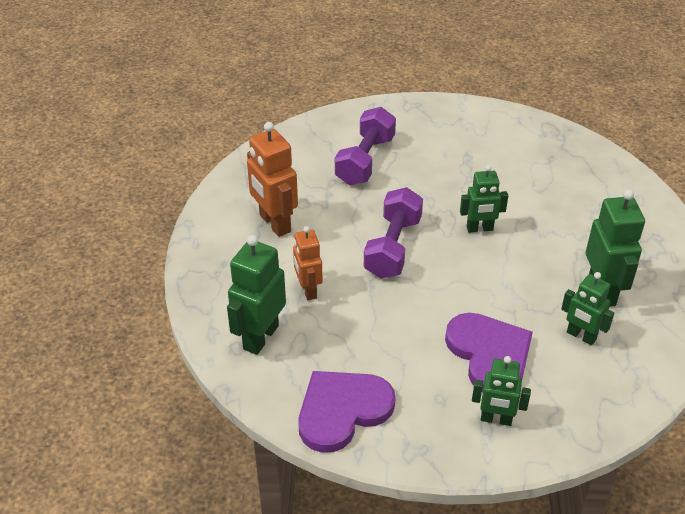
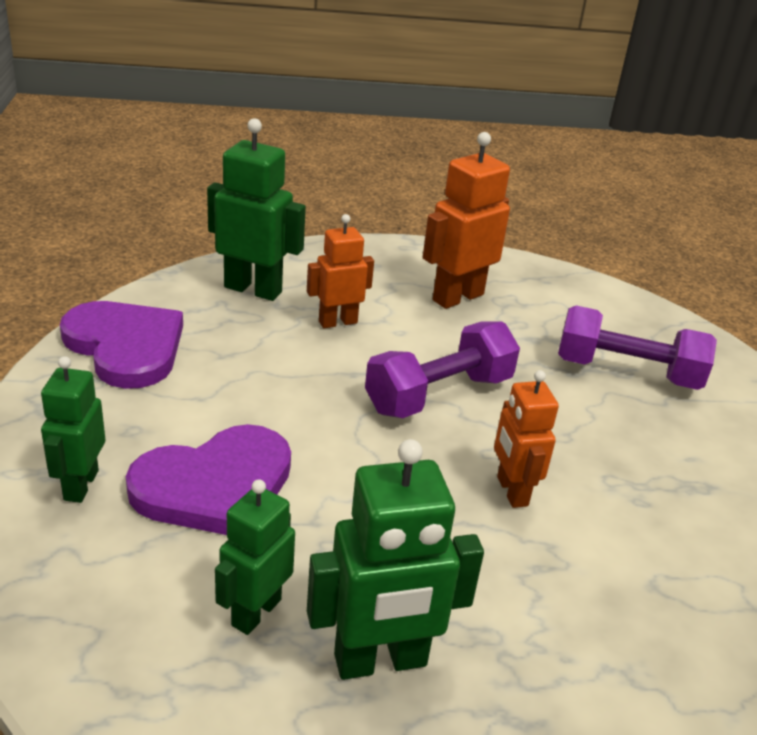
camera: 80 degrees right, 10 degrees down
(392, 247) = (439, 394): purple dumbbell -> purple dumbbell turned 45 degrees counterclockwise
(479, 229) = (511, 491): green robot -> orange robot

